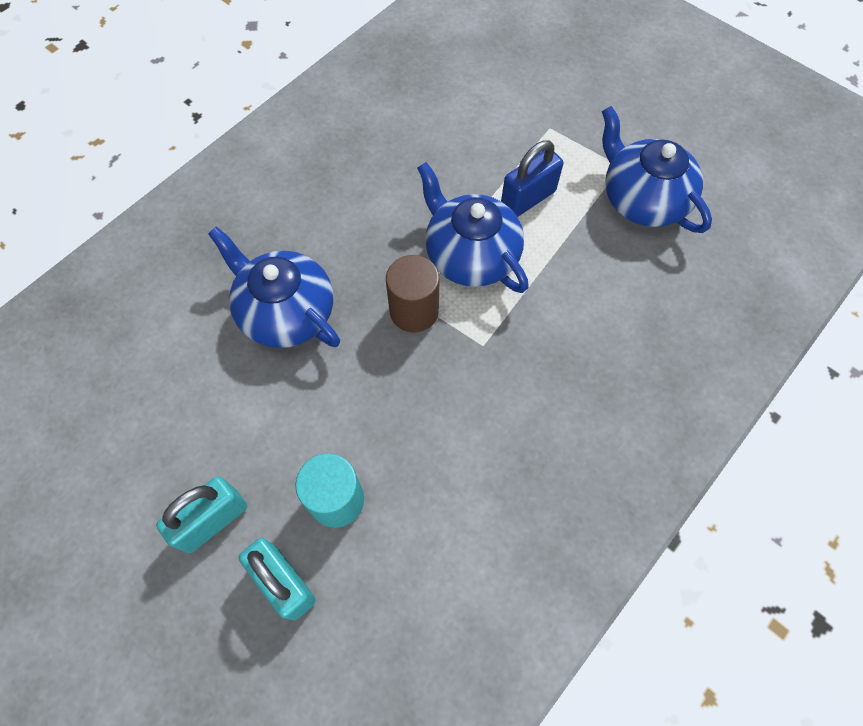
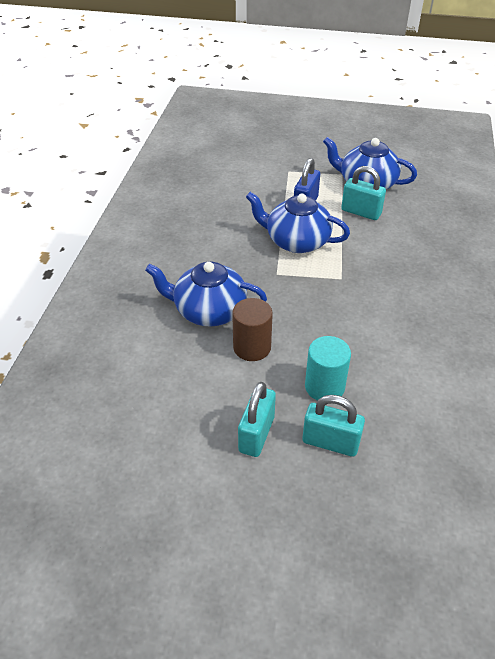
camera: 30 degrees left, 20 degrees down
(414, 311) = (287, 279): brown cylinder -> brown cylinder (252, 347)
(595, 246) = (361, 212): none -> turquoise padlock

